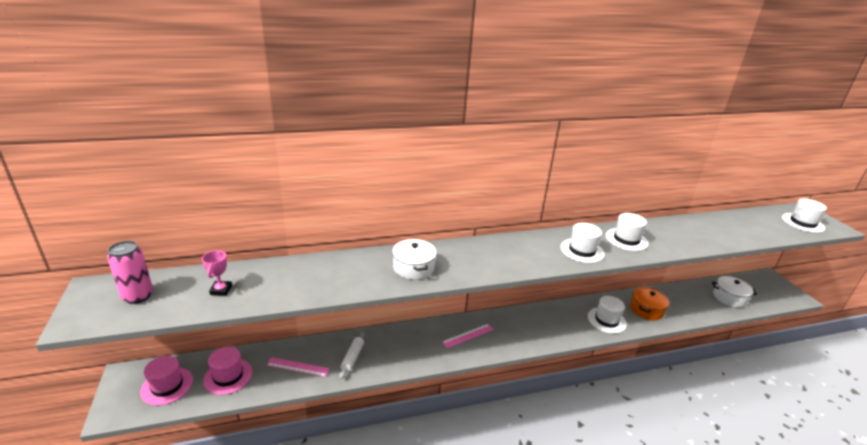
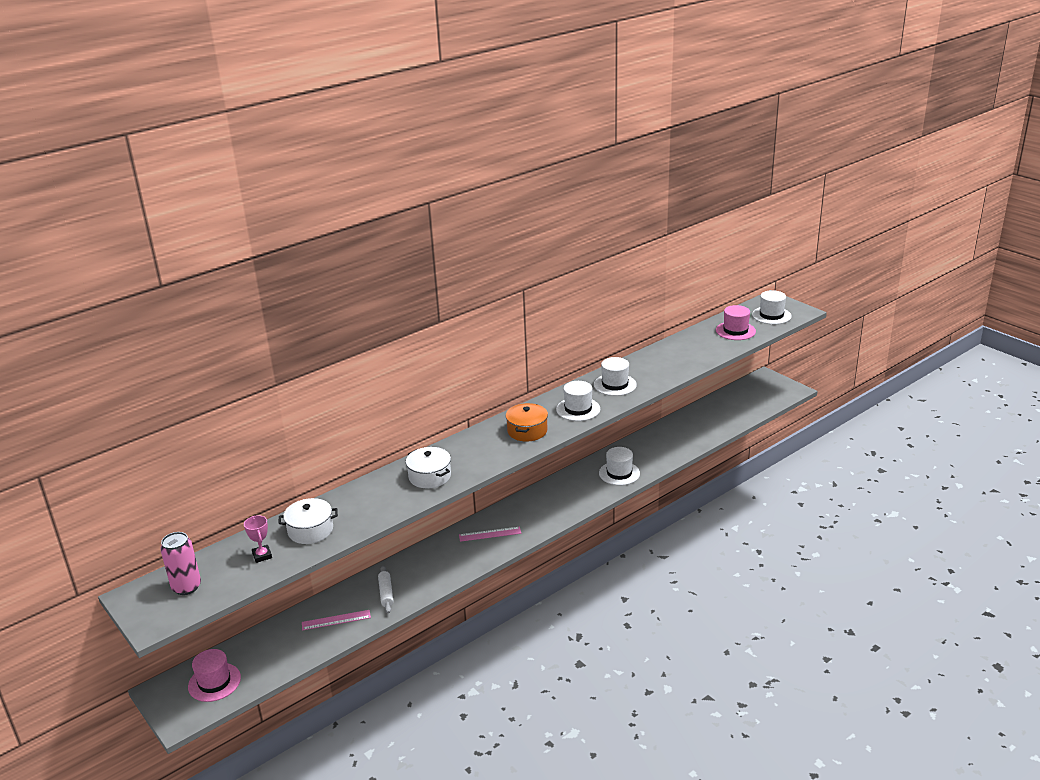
camera: 20 degrees left, 0 degrees up
(228, 376) = (270, 652): pink hat -> pink hat (735, 331)
(468, 335) = (490, 534): pink ruler -> pink ruler turned 45 degrees clockwise
(646, 310) = (654, 450): orange pot -> orange pot (527, 431)
(729, 298) = (730, 411): white pot -> white pot (310, 530)

